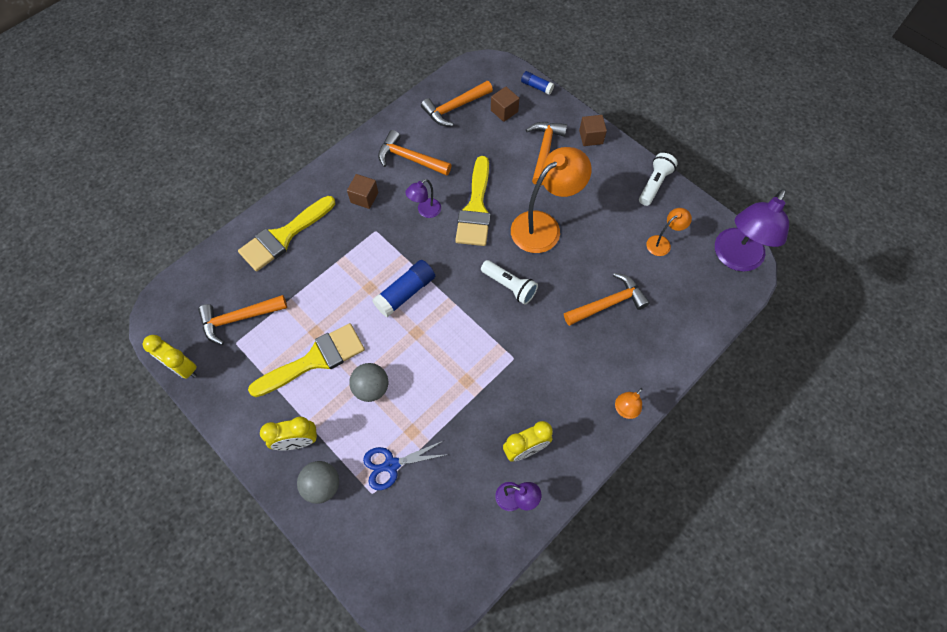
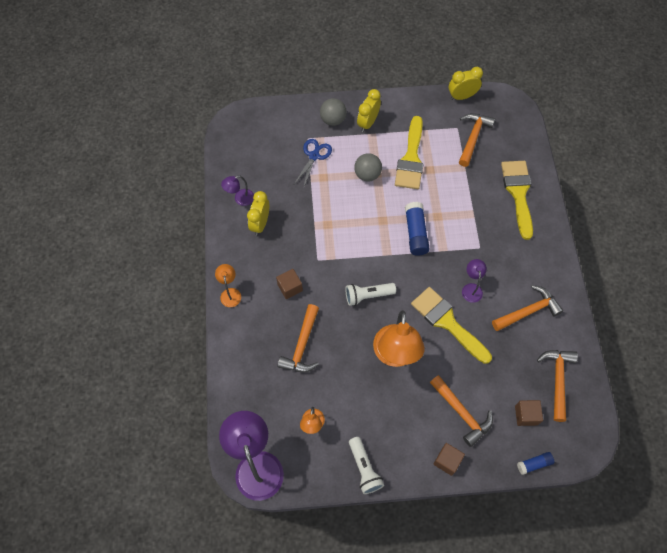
camera: 130 degrees right, 0 degrees up
(364, 197) = (514, 259): brown cube -> brown cube (290, 287)

